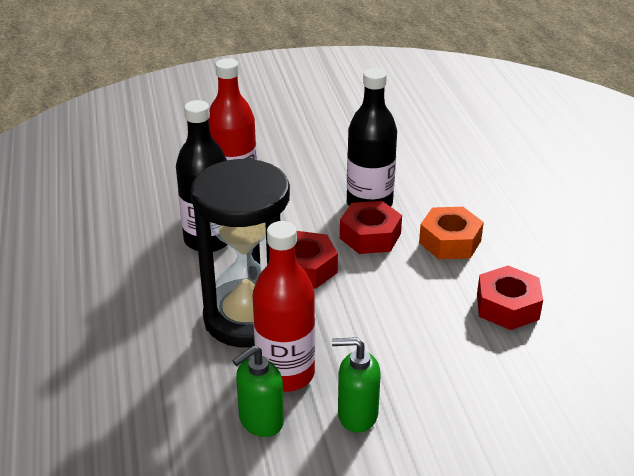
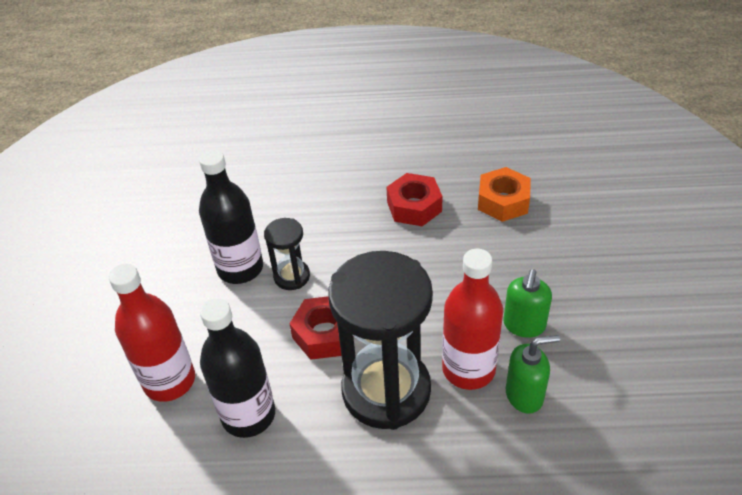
camera: 75 degrees left, 10 degrees up
(261, 421) = (524, 395): green soap dispenser -> green soap dispenser turned 75 degrees counterclockwise
(370, 236) = (292, 276): red nut -> black hourglass
(450, 242) = (320, 223): orange nut -> orange nut (503, 201)

